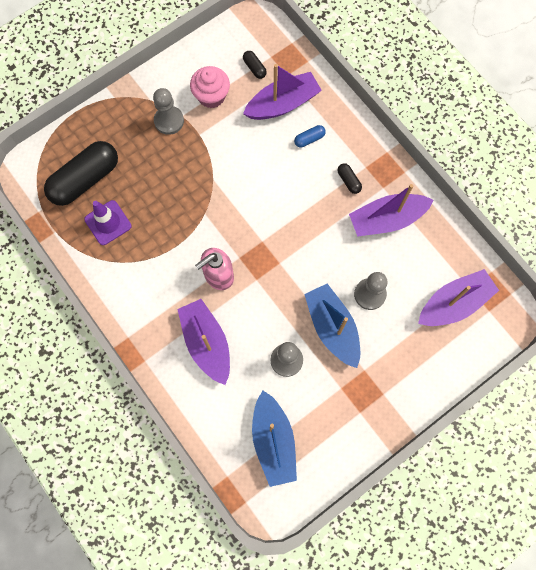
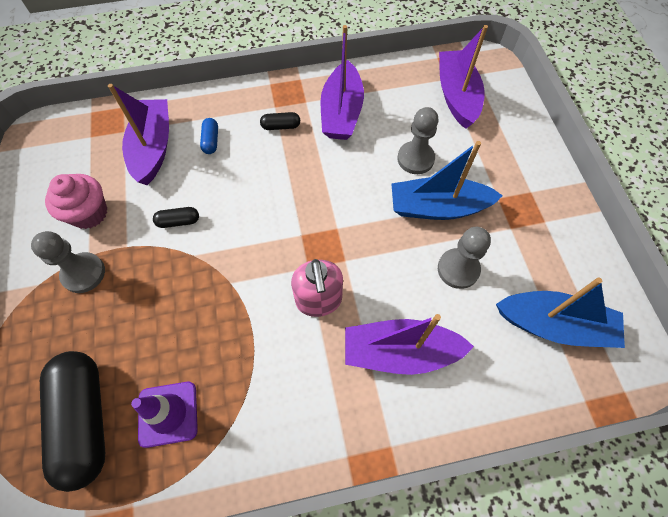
camera: 65 degrees left, 10 degrees down
(254, 68) = (91, 156): black capsule -> black capsule (178, 221)

